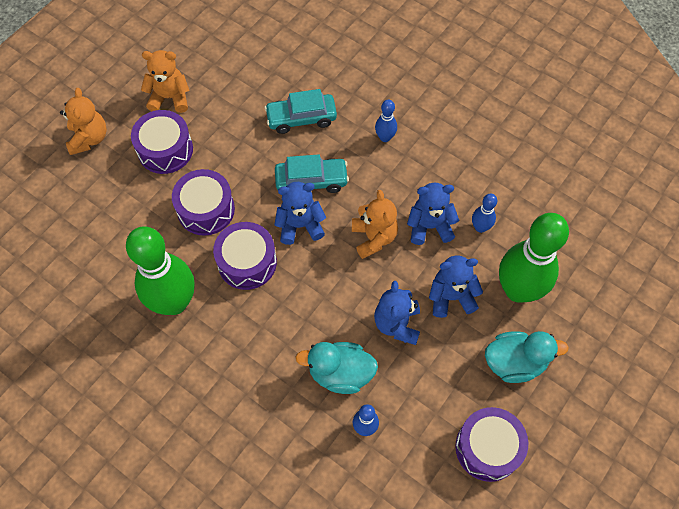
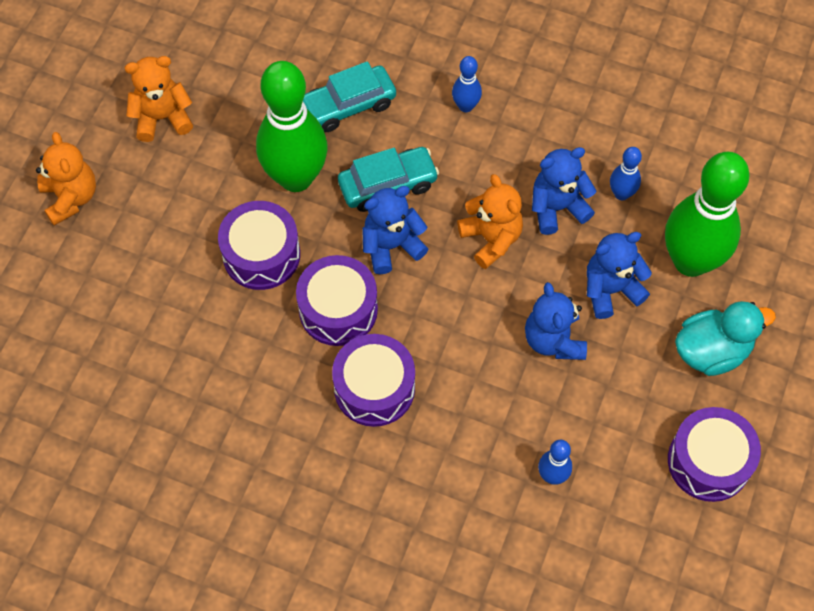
camera: 15 degrees left, 0 degrees up
(165, 150) = (180, 189): purple drum -> purple drum (374, 388)
(174, 302) = (260, 383): green bowling pin -> green bowling pin (296, 177)
(340, 373) = (501, 418): turquoise duck -> none

